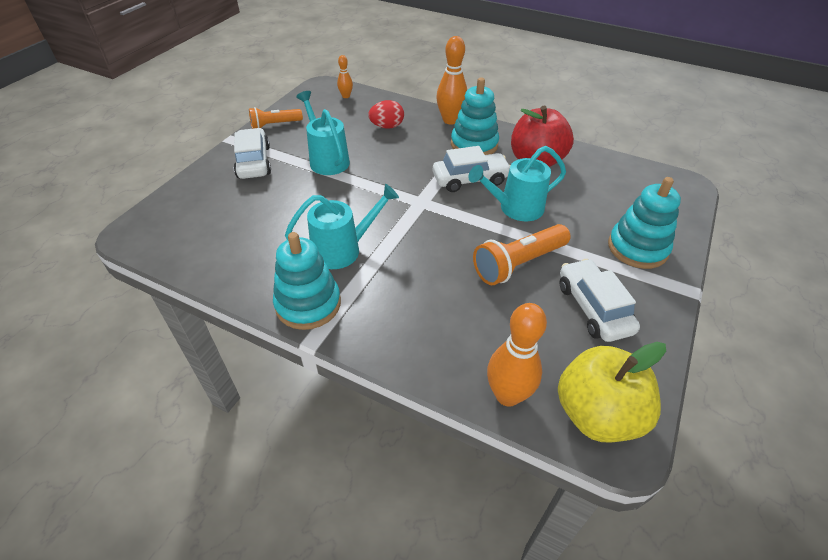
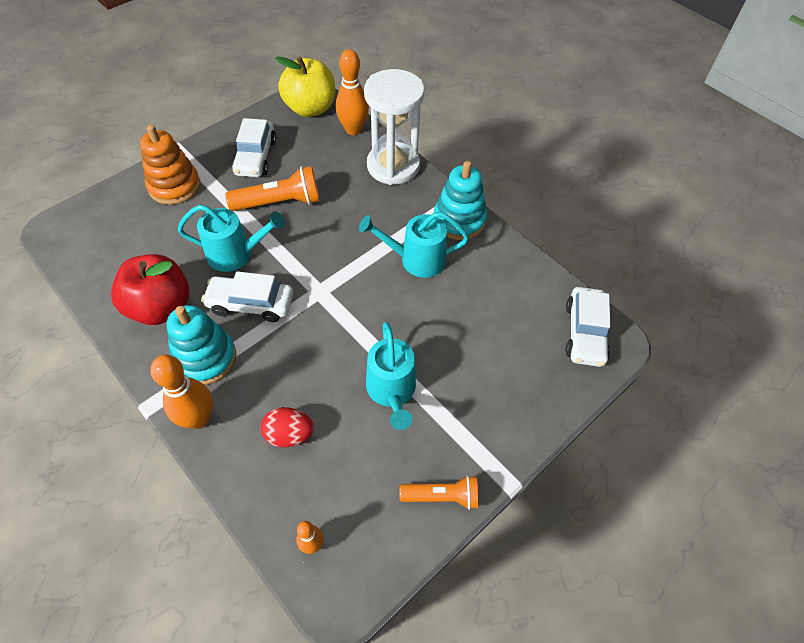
camera: 160 degrees left, 10 degrees up
(253, 162) = (482, 417): white car -> white car (585, 333)
(419, 352) = (393, 166): none -> white hourglass
(637, 248) = (174, 186): turquoise stacking toy -> orange stacking toy

